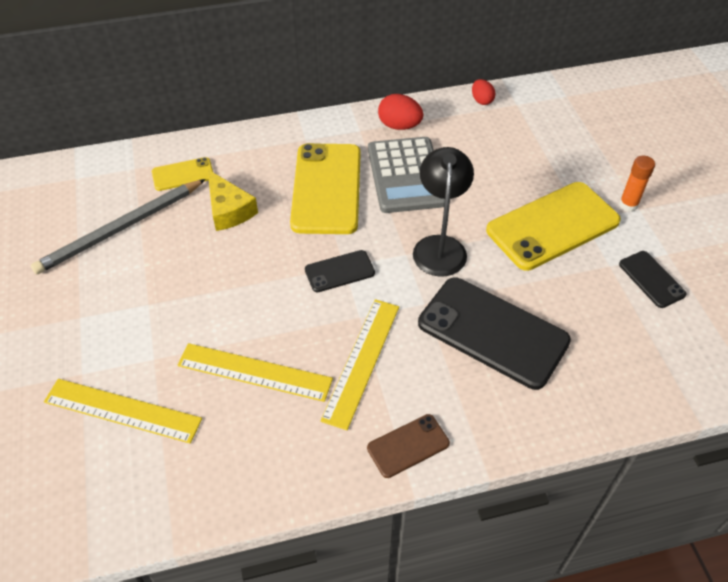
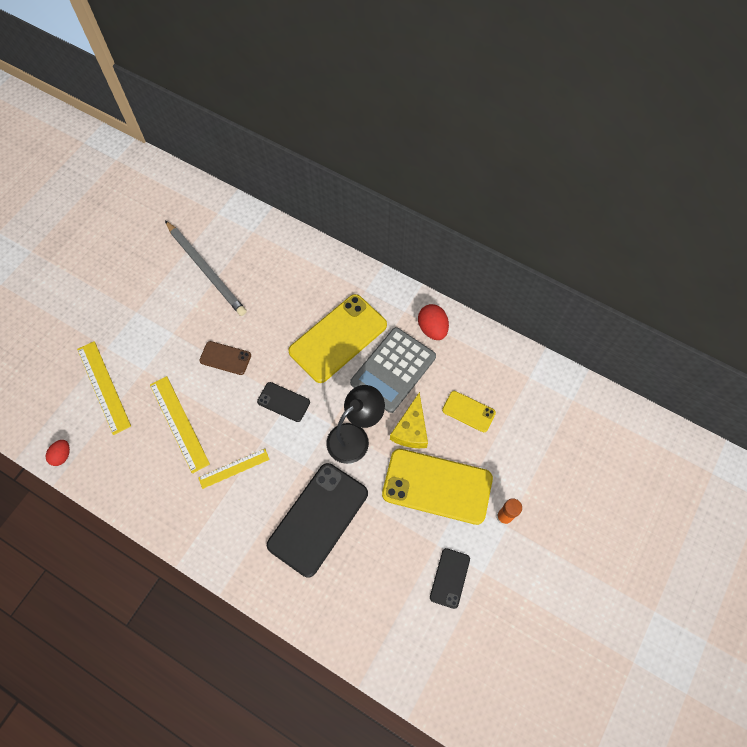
camera: 45 degrees right, 15 degrees up
(120, 229) = (206, 270): grey pencil -> grey pencil turned 135 degrees counterclockwise
(183, 174) = (272, 258): yellow phone -> yellow phone (468, 411)
(229, 210) = (271, 306): yellow cheese -> yellow cheese (411, 429)
(362, 361) = (234, 468): yellow ruler -> yellow ruler, size x0.65
(408, 446) = (202, 538): brown phone -> brown phone (225, 358)
(481, 100) = (509, 354): red egg -> red egg (62, 455)
(492, 332) = (318, 519): black phone -> black phone turned 45 degrees clockwise

